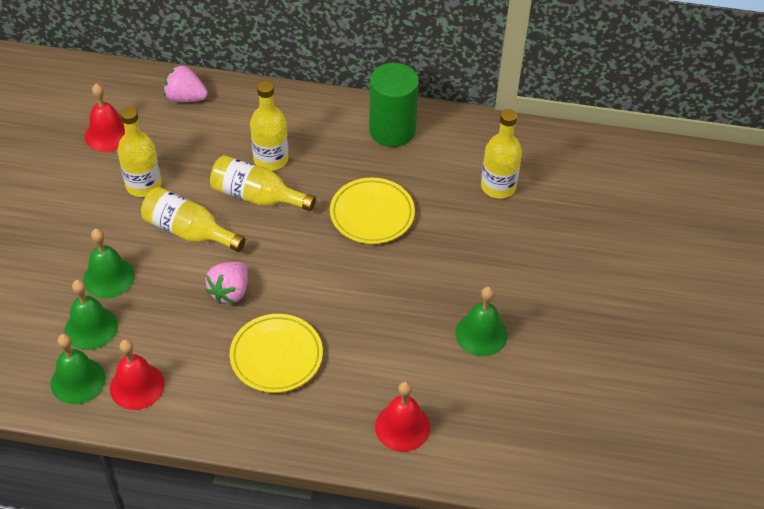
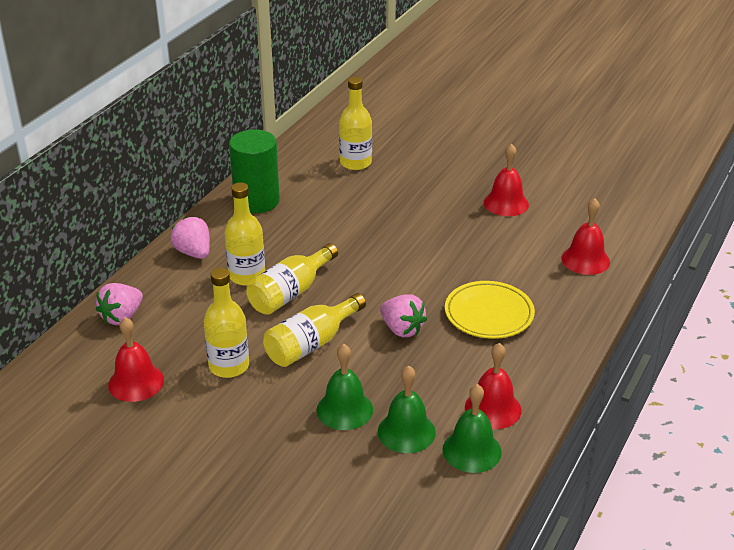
camera: 70 degrees left, 15 degrees down
(291, 113) = (194, 253): none -> pink strawberry
(372, 214) = (350, 231): yellow plate -> none
(481, 334) = (506, 203): green bell -> red bell

